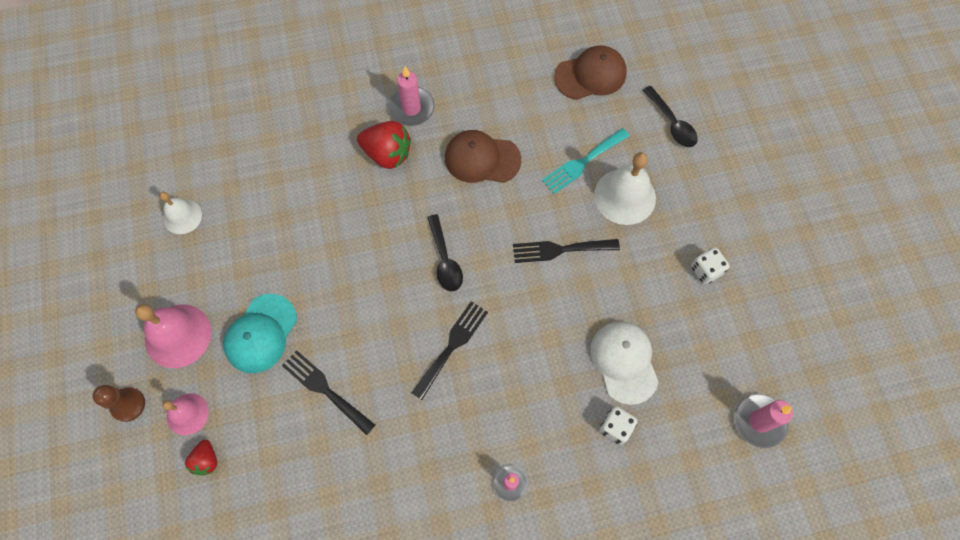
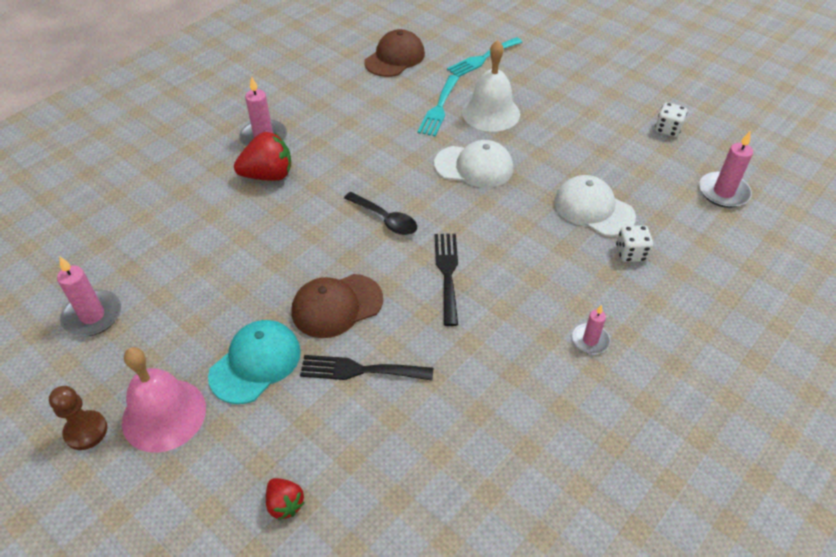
camera: 35 degrees left, 20 degrees down
(128, 404) = (151, 509): brown pawn -> brown pawn (86, 431)
(182, 216) = (92, 316): white bell -> pink candle
(187, 414) = (229, 476): pink bell -> none
(261, 333) = (255, 363): turquoise cap -> turquoise cap turned 135 degrees counterclockwise
(482, 159) = (355, 141): brown cap -> brown cap (336, 306)
(560, 250) = (474, 166): black fork -> white cap
(672, 123) = (482, 59): black spoon -> turquoise fork
(706, 270) = (593, 126): white dice -> white dice (667, 129)

